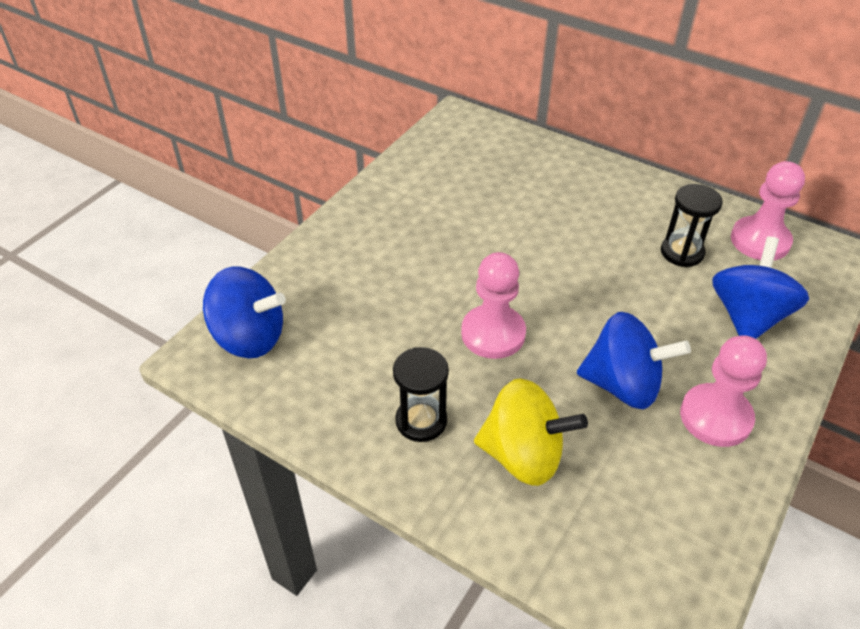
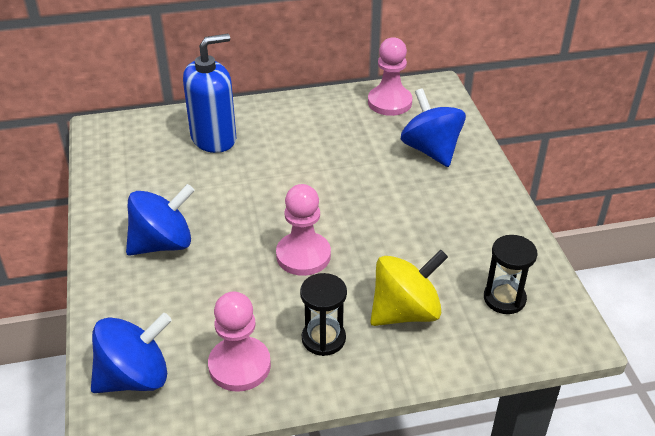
camera: 45 degrees left, 5 degrees down
(540, 178) = (214, 138): none -> blue soap dispenser
(623, 385) = (411, 233): blue spinning top -> blue spinning top (163, 243)
(682, 252) = (355, 135): black hourglass -> black hourglass (504, 298)
(715, 417) = (476, 216): pink pawn -> pink pawn (239, 366)

